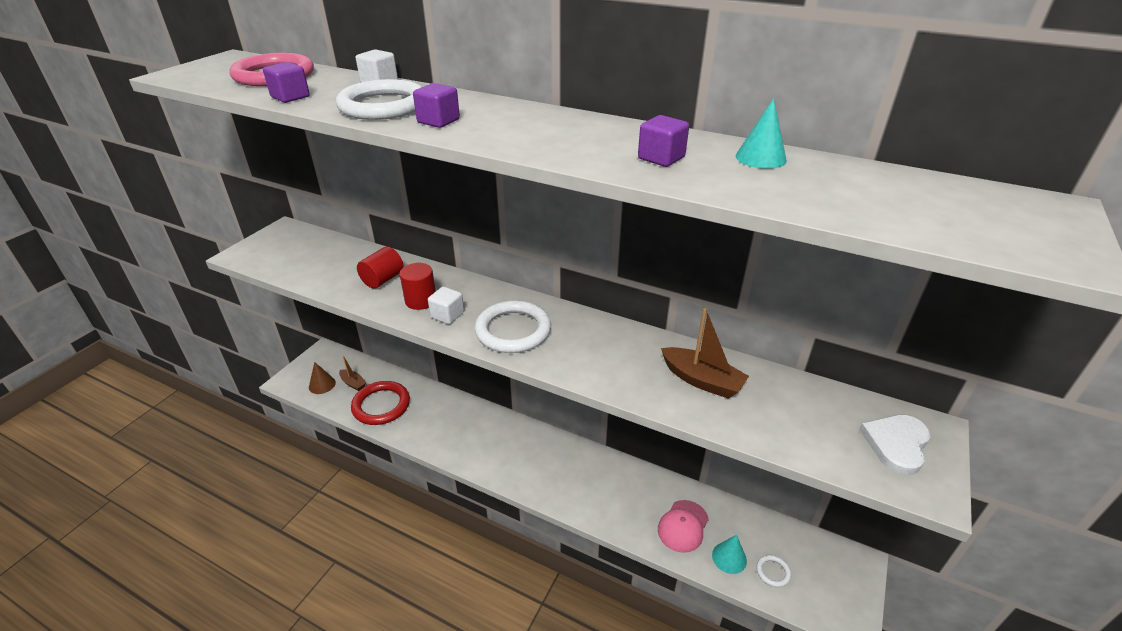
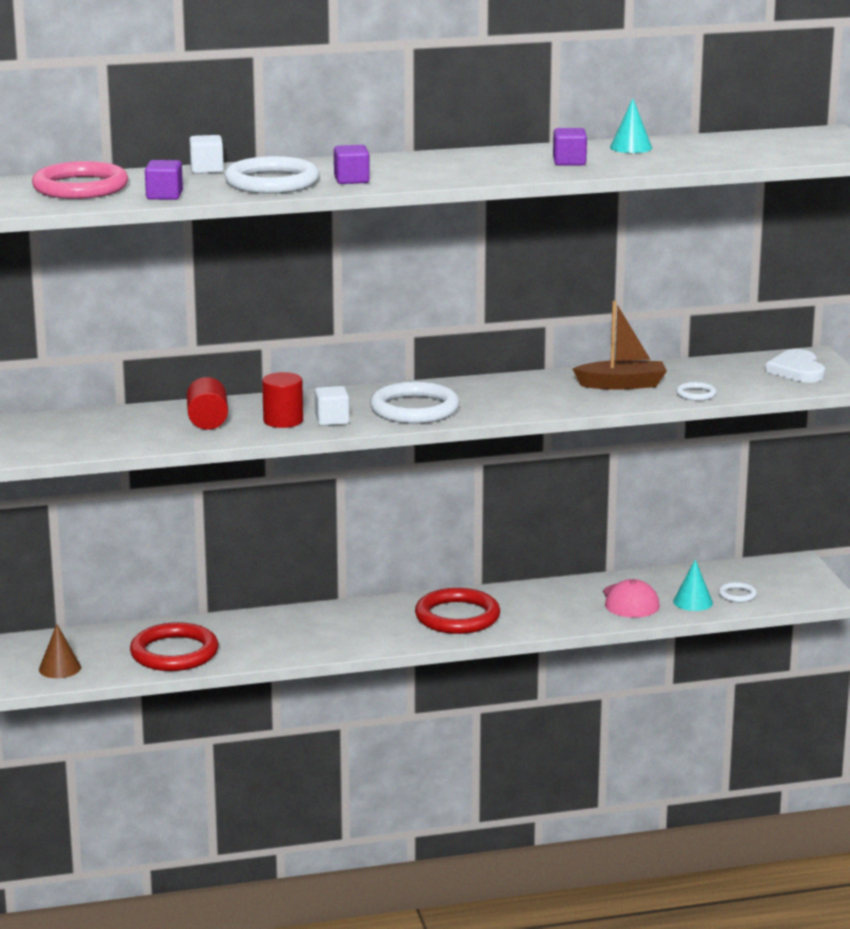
camera: 40 degrees left, 15 degrees down
(353, 383) = (100, 652): brown boat -> none
(555, 469) = (457, 617): none -> red ring
(754, 428) = (696, 394): none -> white ring

